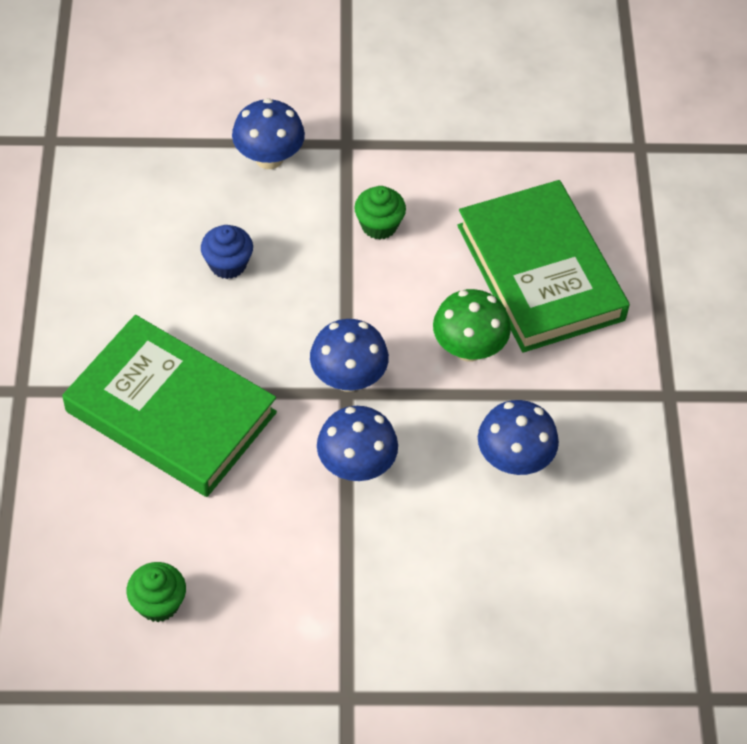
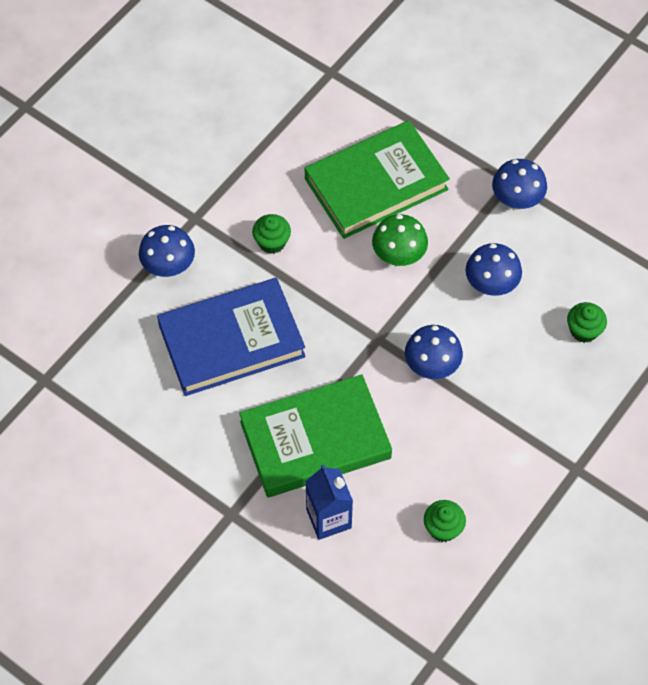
camera: 50 degrees left, 5 degrees up
(84, 483) = (328, 518): none -> blue carton
(228, 264) = (231, 341): blue cupcake -> blue book
(348, 378) = (368, 331): blue mushroom -> blue mushroom (516, 200)
(540, 272) = (376, 184): green book -> green book turned 45 degrees counterclockwise
(540, 592) = (584, 330): none -> green cupcake

